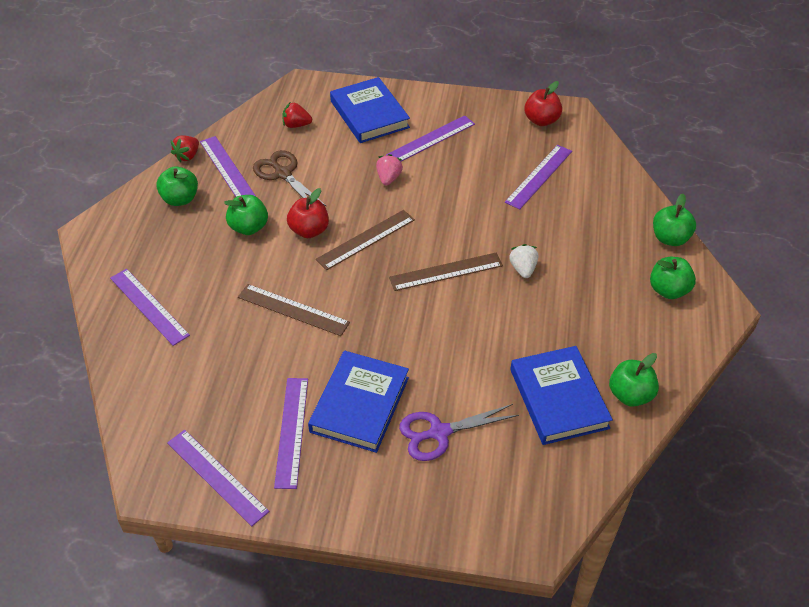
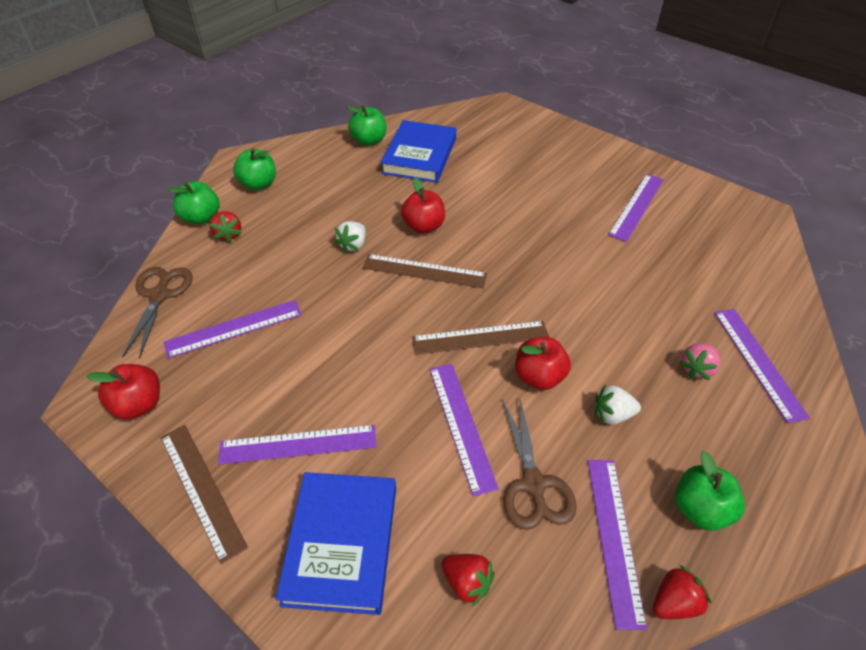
camera: 150 degrees left, 0 degrees up
(217, 476) = (707, 201): purple ruler -> purple ruler (461, 425)
(249, 227) = (612, 415): green apple -> white strawberry
(293, 310) = (597, 296): brown ruler -> brown ruler (201, 489)
(359, 404) = (572, 203): blue book -> none
(388, 178) = (399, 407): pink strawberry -> pink strawberry (697, 369)
(439, 432) = (522, 168): purple scissors -> none
(481, 313) = (424, 226): none -> red apple
(615, 174) = (160, 295): none -> brown scissors
(629, 234) = (228, 234): none -> red strawberry

